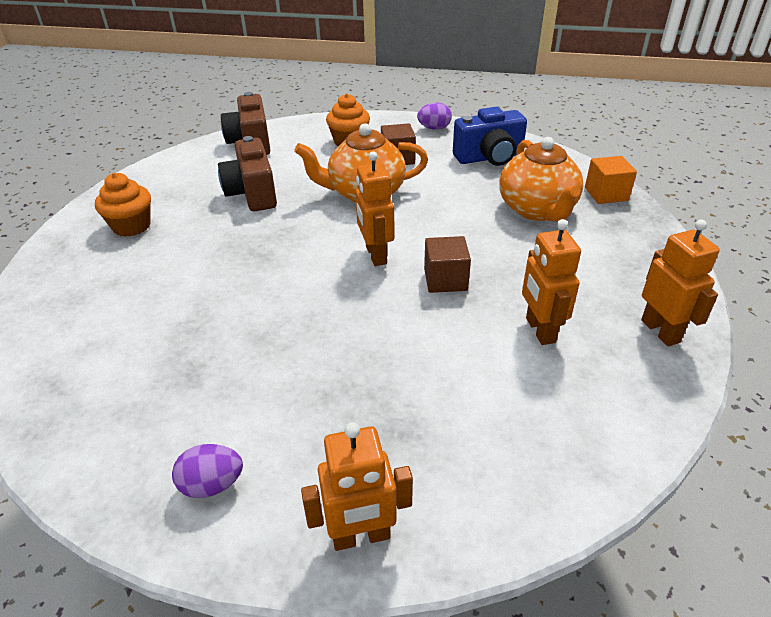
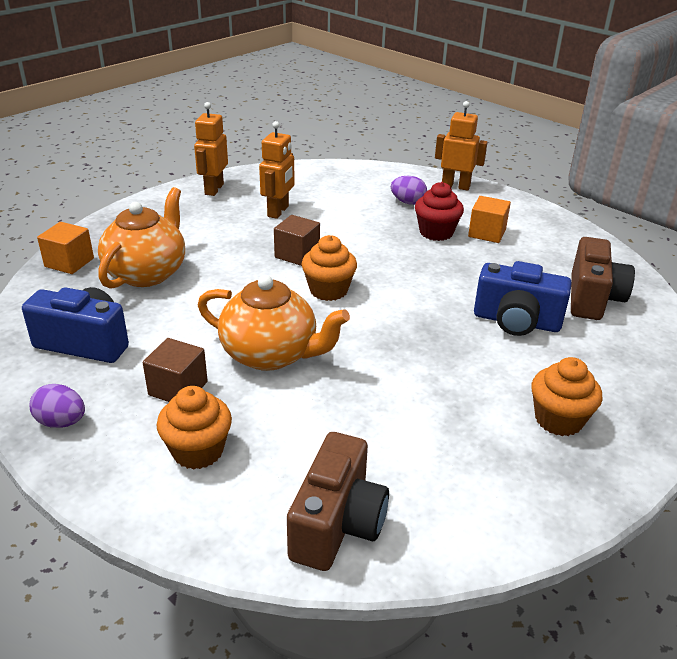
camera: 150 degrees left, 5 degrees down
(180, 293) = (516, 321): none -> blue camera
(212, 484) = (520, 219): purple egg -> purple egg (408, 202)
(252, 193) = (395, 410): brown camera -> brown camera (592, 298)
(254, 420) = (487, 233): none -> orange cube
(324, 386) = (436, 232): none -> red cupcake
(375, 255) = (328, 290): orange robot -> orange cupcake

